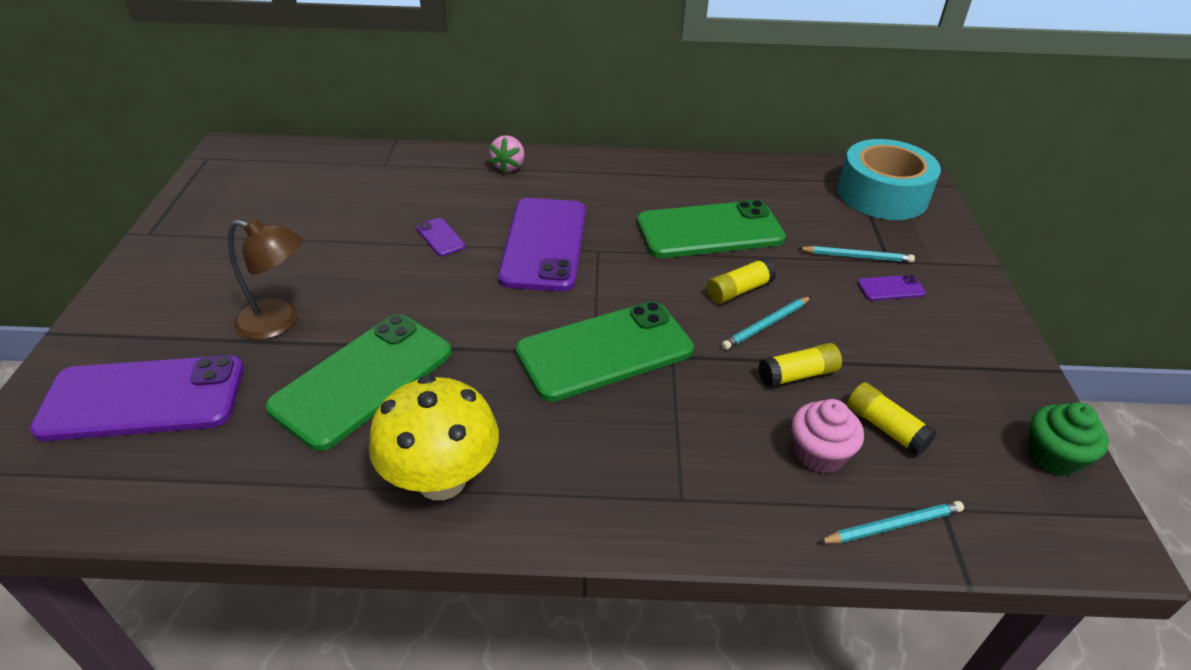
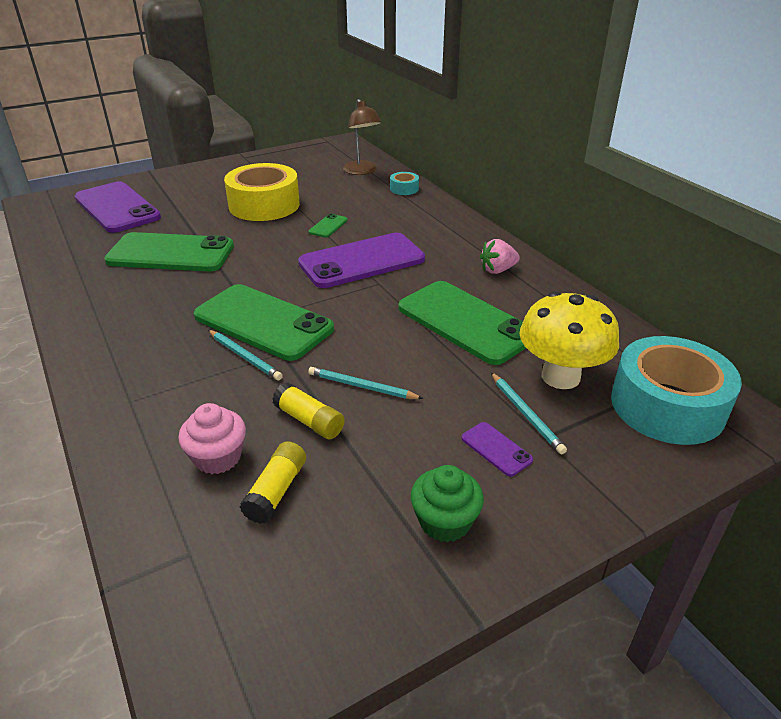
camera: 60 degrees right, 5 degrees down
(279, 322) = (201, 214): brown lamp -> brown lamp (362, 171)
(324, 264) = (264, 205): none -> yellow tape
(416, 160) = (404, 189): none -> turquoise tape
(440, 237) = (328, 226): purple phone -> green phone
(441, 479) = (102, 306): yellow mushroom -> yellow mushroom (560, 376)
(508, 166) = (440, 218): pink strawberry -> pink strawberry (497, 270)
(739, 290) = (396, 360): yellow glue stick -> none
(893, 525) = (154, 522): turquoise pencil -> turquoise pencil (245, 356)
(1053, 456) = (316, 633): green cupcake -> green cupcake (445, 521)

